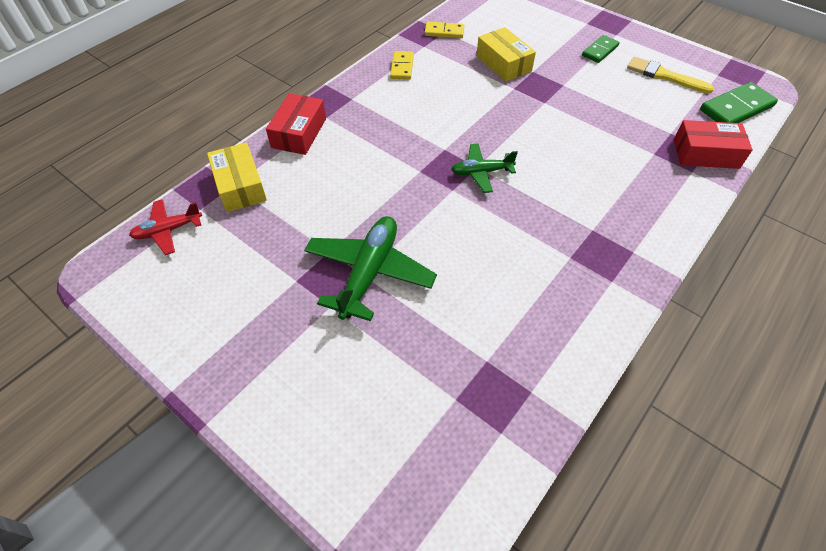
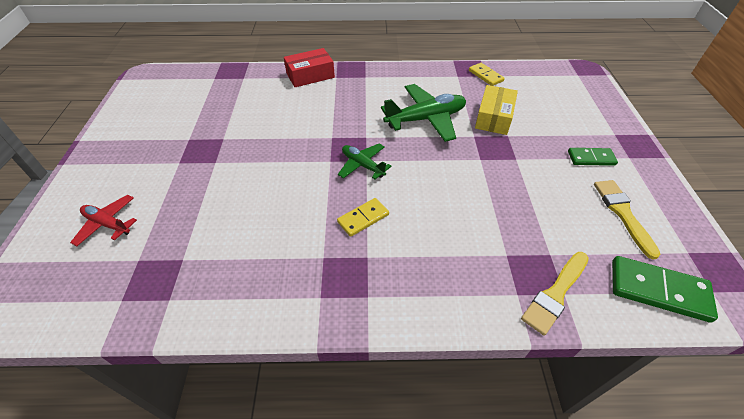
camera: 50 degrees right, 5 degrees down
(168, 230) = (189, 78): red plane -> red plane (108, 224)
(240, 186) = (244, 80): yellow box -> none
(369, 273) = (219, 164): green plane -> green plane (425, 119)
(402, 67) = (422, 78): yellow domino -> yellow domino (363, 218)
(705, 153) = (555, 294): red box -> yellow brush

